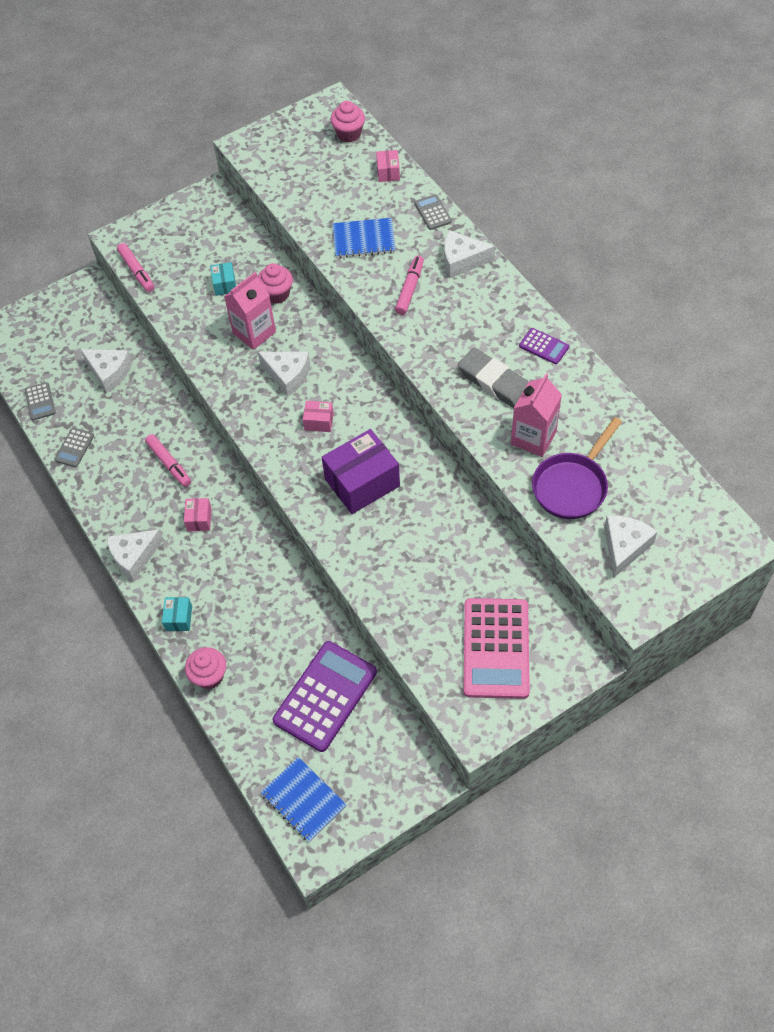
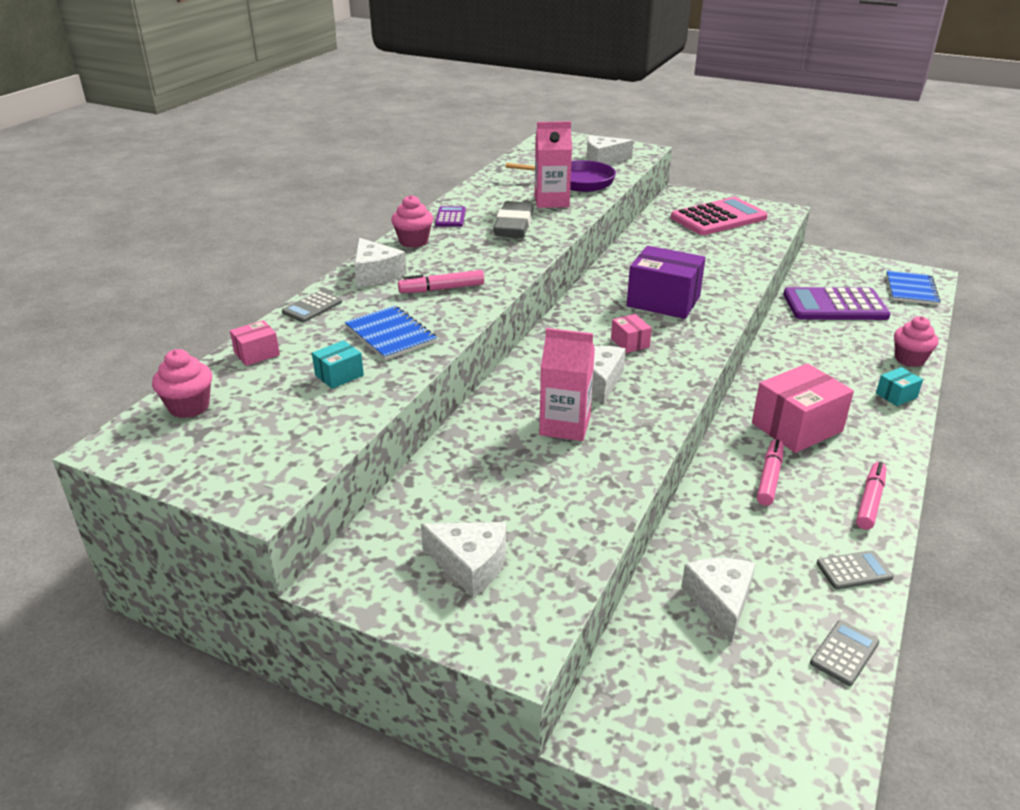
camera: 125 degrees left, 25 degrees down
(134, 556) = (891, 450): white cheese -> white cheese (470, 565)
(136, 271) = (566, 585): pink marker -> pink marker (870, 501)
(199, 519) = (796, 427): pink box -> pink box, size x2.12
(224, 284) = (513, 482): turquoise box -> turquoise box (339, 375)
(277, 294) = (490, 432): pink cupcake -> pink cupcake (413, 241)

